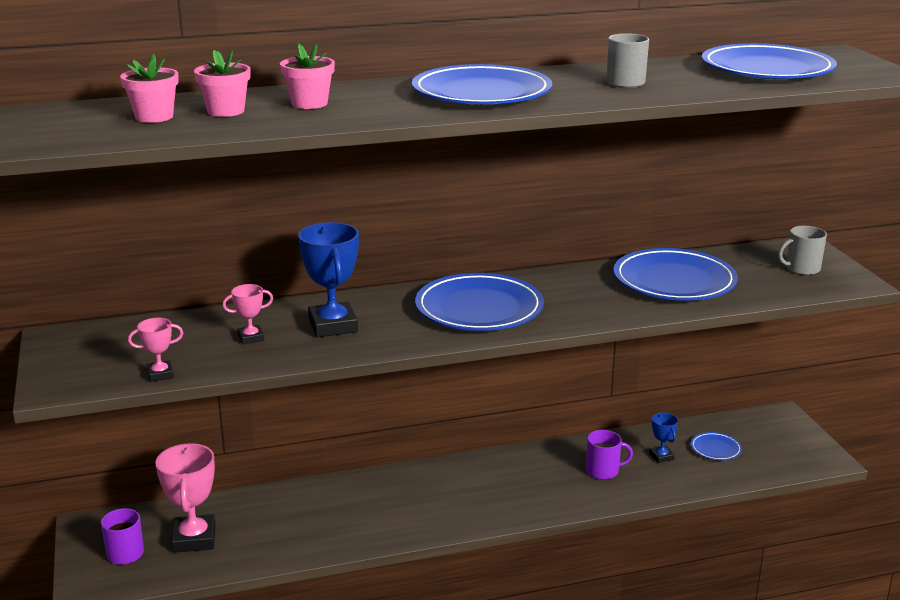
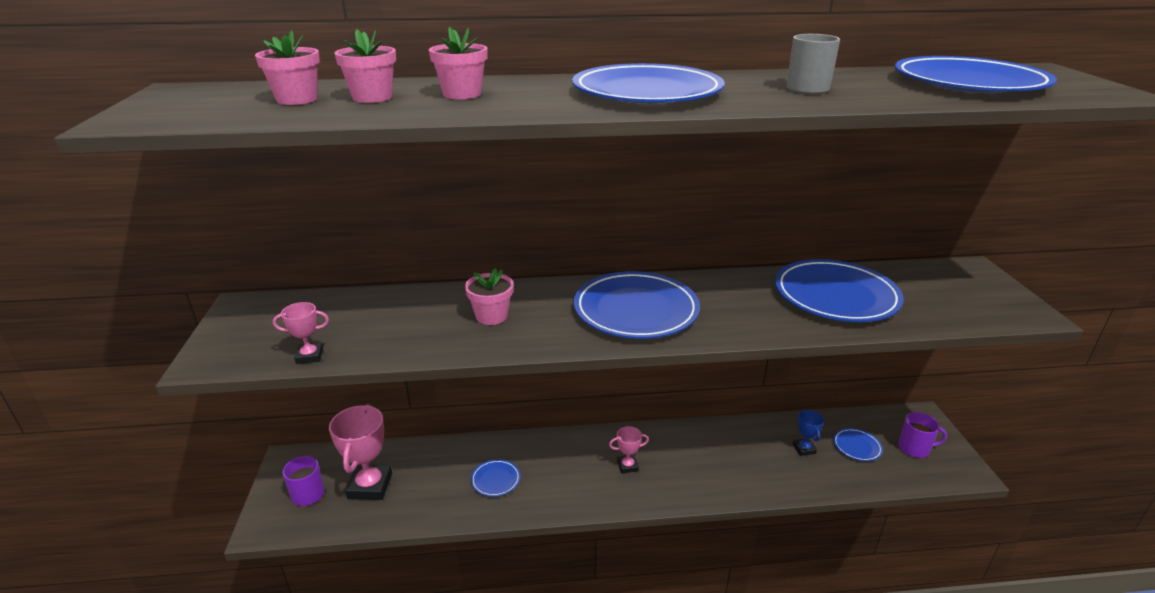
camera: 10 degrees right, 5 degrees up
(251, 338) = (411, 322): pink trophy -> pink trophy (627, 466)
(333, 325) = (491, 316): blue trophy -> pink flower pot
(335, 518) = (495, 480): none -> blue plate
(603, 471) = (747, 458): purple mug -> purple mug (914, 448)
(801, 269) = (970, 293): grey mug -> none

